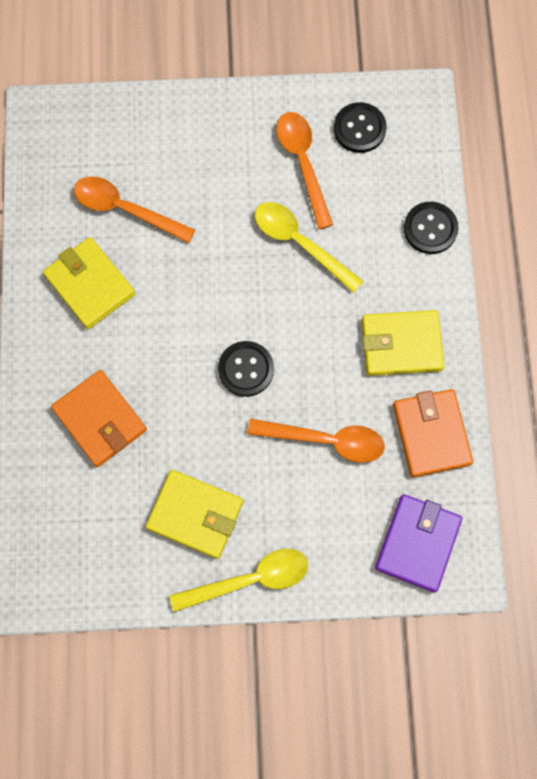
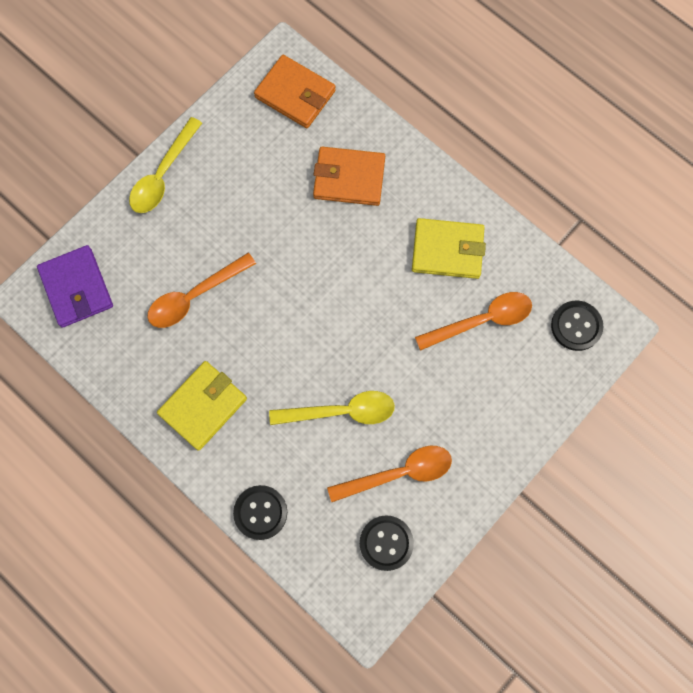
camera: 135 degrees right, 0 degrees up
(195, 515) = (233, 179): yellow wallet -> none
(246, 369) = (290, 292): black button -> black button (576, 326)
(303, 164) = (398, 473): orange spoon -> orange spoon turned 45 degrees counterclockwise
(431, 434) = (128, 364): orange wallet -> orange wallet (295, 94)

